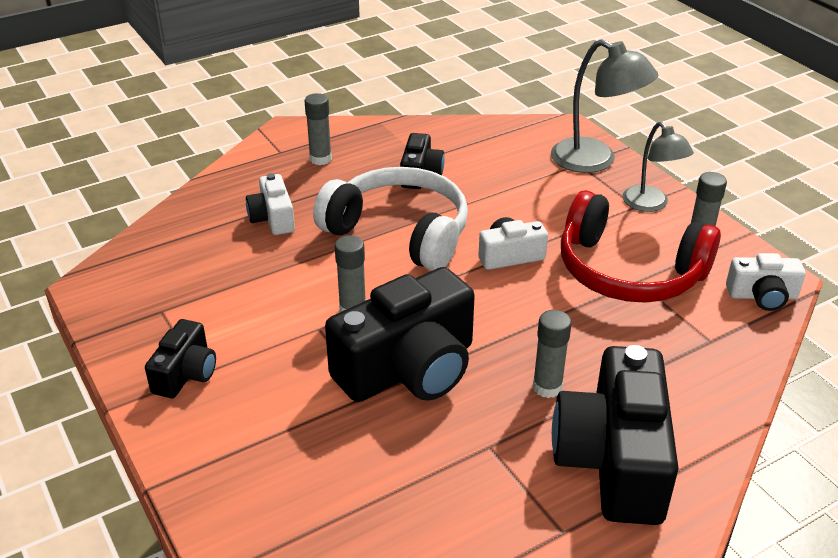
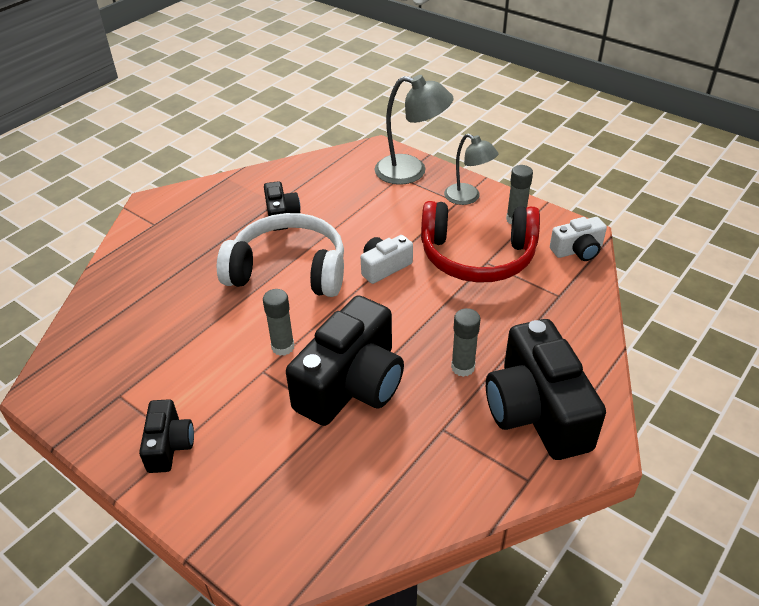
camera: 20 degrees left, 5 degrees up
(273, 218) = (177, 285): white camera -> none
(320, 159) = (192, 222): grey glue stick -> none

